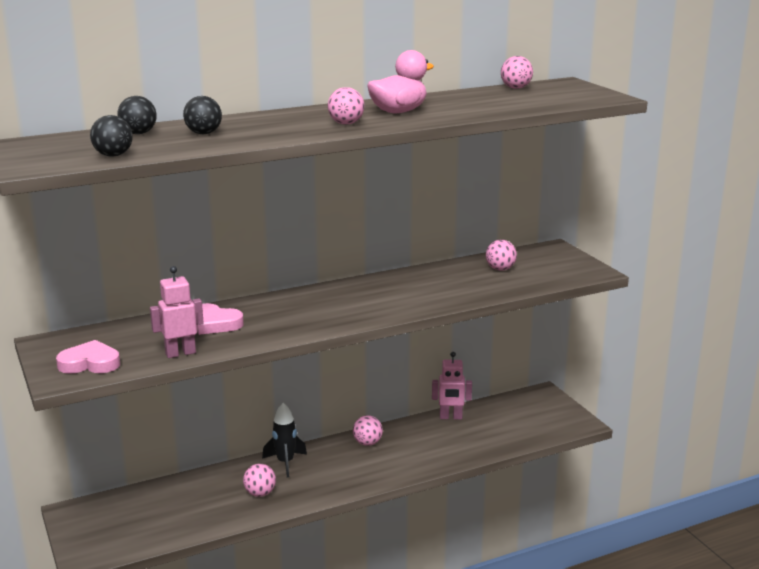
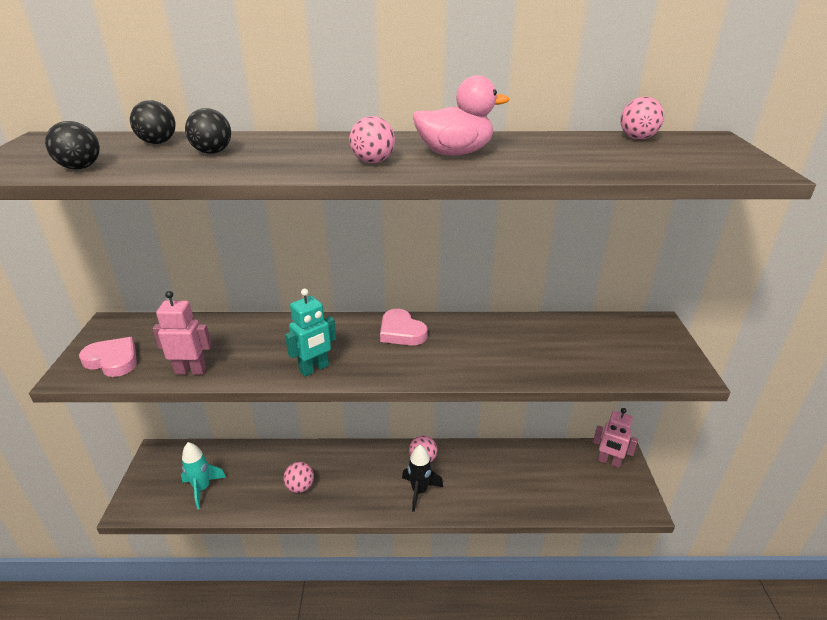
camera: 25 degrees right, 10 degrees up
(154, 522) = (202, 488): none -> turquoise rocket
(214, 323) = (253, 340): pink heart -> pink heart (401, 332)
(285, 463) = (342, 458): black rocket -> black rocket (419, 491)
(295, 329) = (314, 369): none -> turquoise robot
(450, 417) = (514, 453): pink robot -> pink robot (609, 462)
(500, 269) = (579, 340): pink ball -> none

